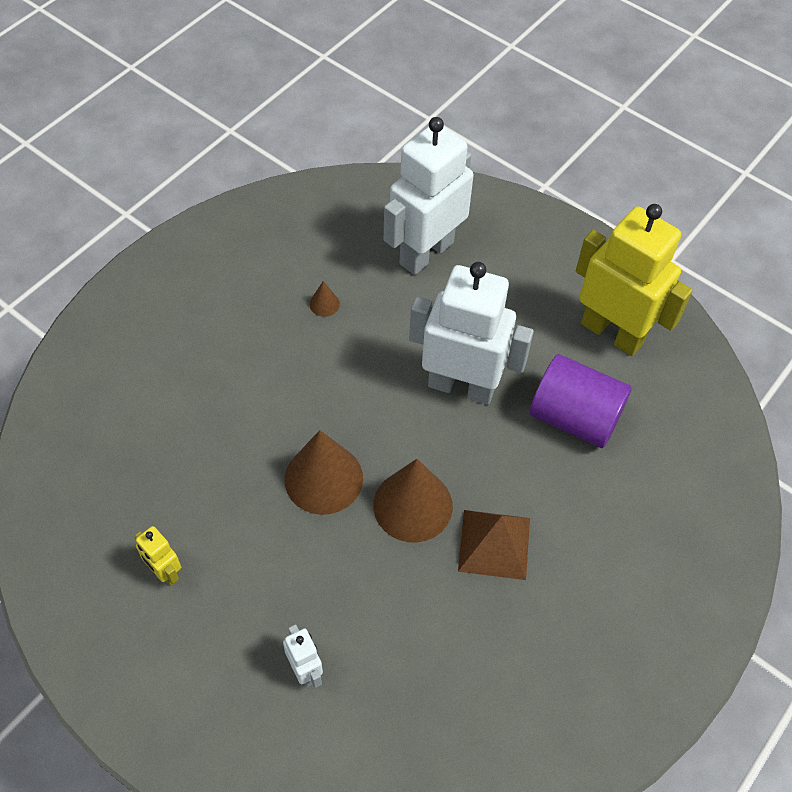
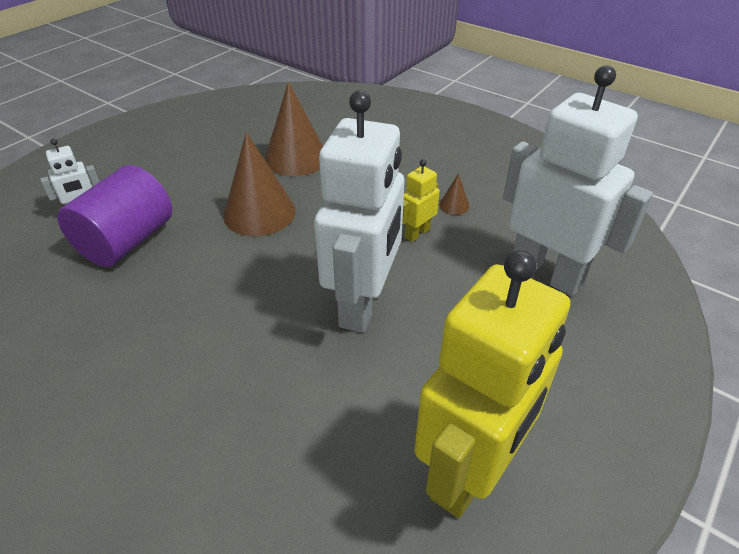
camera: 90 degrees right, 15 degrees down
(165, 572) = (192, 145): yellow robot -> yellow robot (417, 233)
(413, 505) = (220, 269): brown cone -> brown cone (296, 158)
(494, 544) = (161, 330): brown pyramid -> none
(574, 417) = (320, 415): purple cylinder -> purple cylinder (127, 241)

